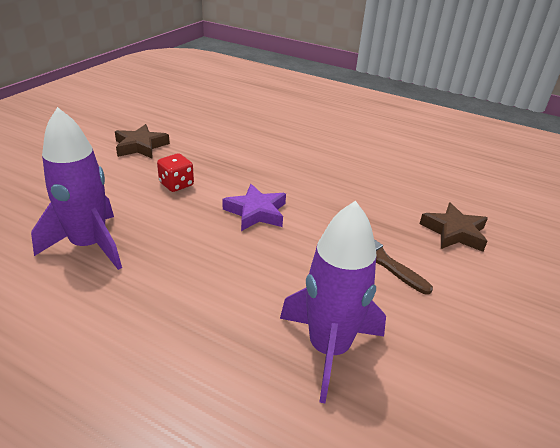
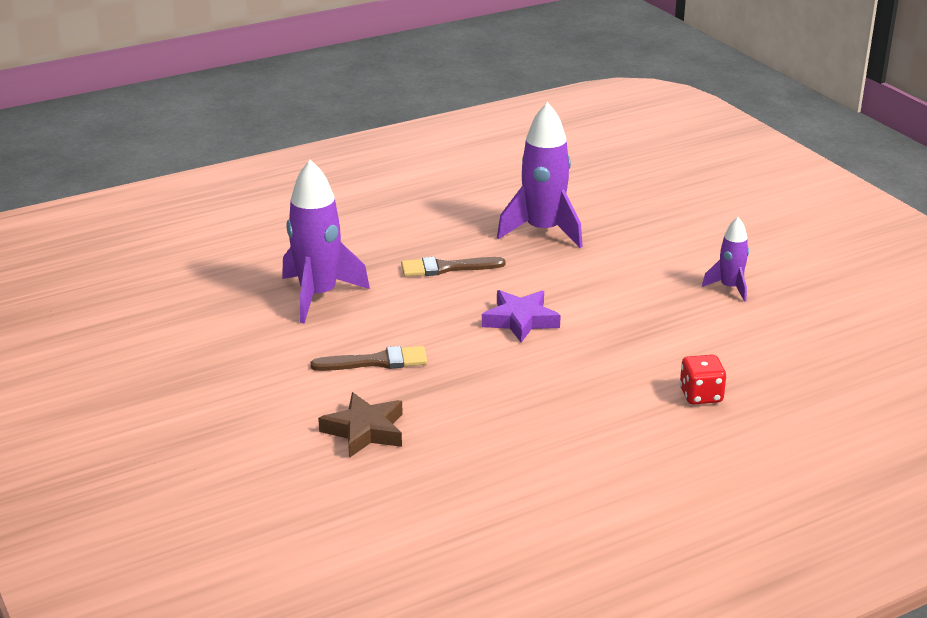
camera: 125 degrees right, 5 degrees down
(140, 146) = (730, 288): brown star -> purple rocket
(176, 184) = (616, 290): red dice -> red dice (701, 395)
(203, 280) = (446, 268): none -> brown brush

